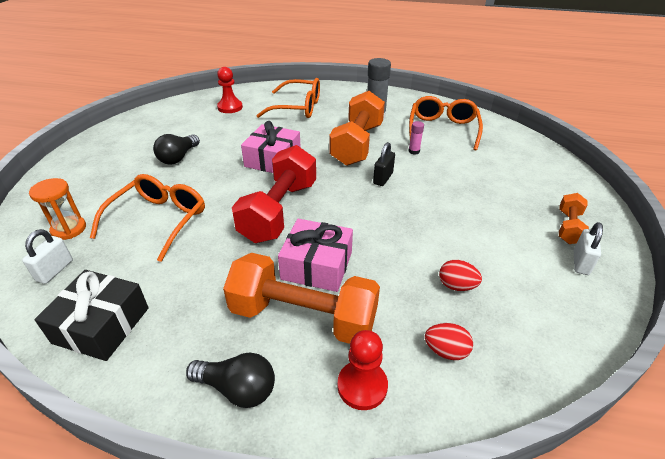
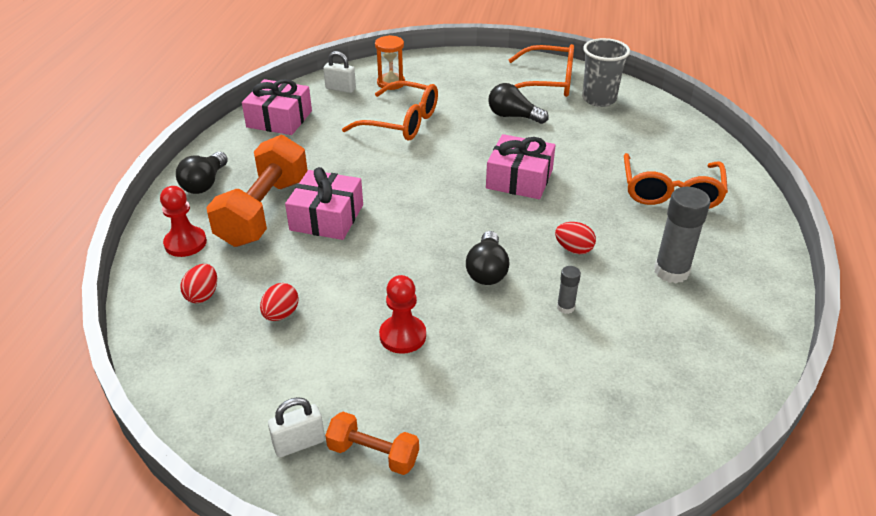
camera: 90 degrees right, 0 degrees up
(101, 325) = (279, 119): black gift -> pink gift
(171, 119) = (599, 99): none -> grey cup
(230, 107) = (648, 135): red pawn -> red pawn (402, 336)
(279, 211) = (415, 190): red dumbbell -> none
(357, 144) = (573, 249): orange dumbbell -> red egg
(383, 178) = (487, 270): black padlock -> black light bulb
(414, 151) = (565, 307): pink glue stick -> grey glue stick
(443, 129) = (650, 351): orange glasses -> orange glasses (548, 82)
(580, 262) = (299, 443): white padlock -> white padlock turned 45 degrees counterclockwise

